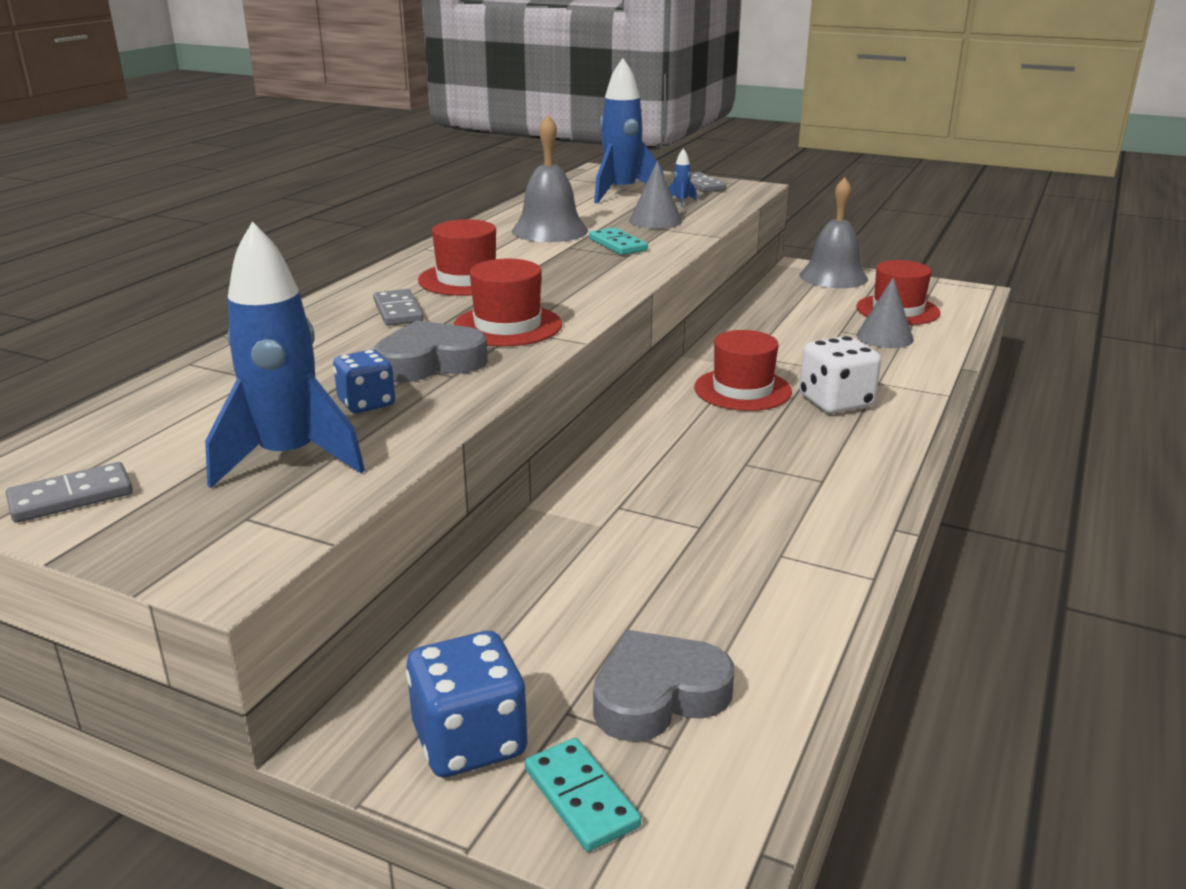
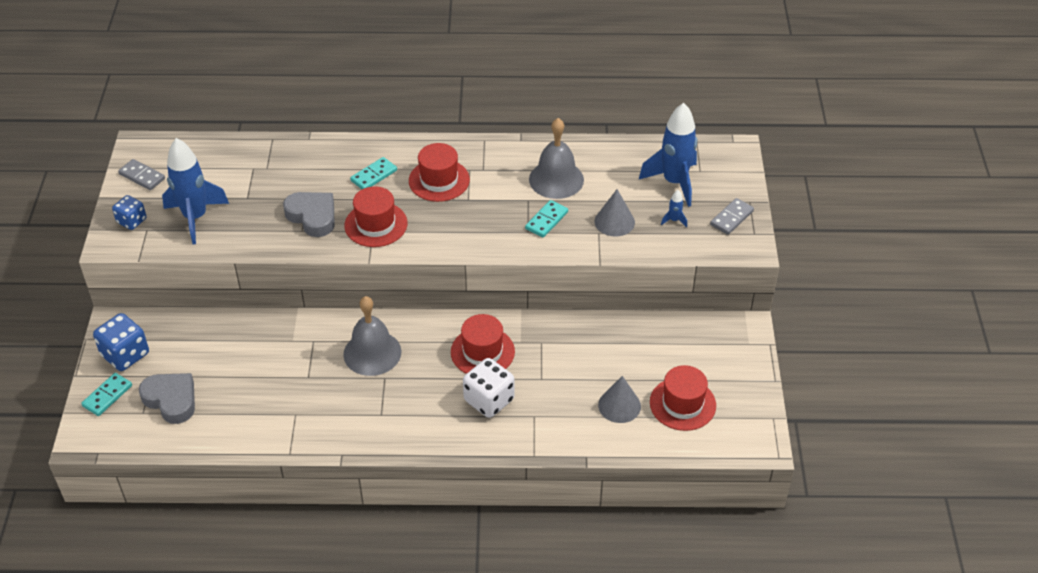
camera: 65 degrees right, 20 degrees up
(366, 403) = (257, 216): blue dice -> blue dice (132, 221)
(398, 311) = (374, 175): grey domino -> turquoise domino
(833, 277) = (736, 351): grey bell -> grey bell (372, 353)

